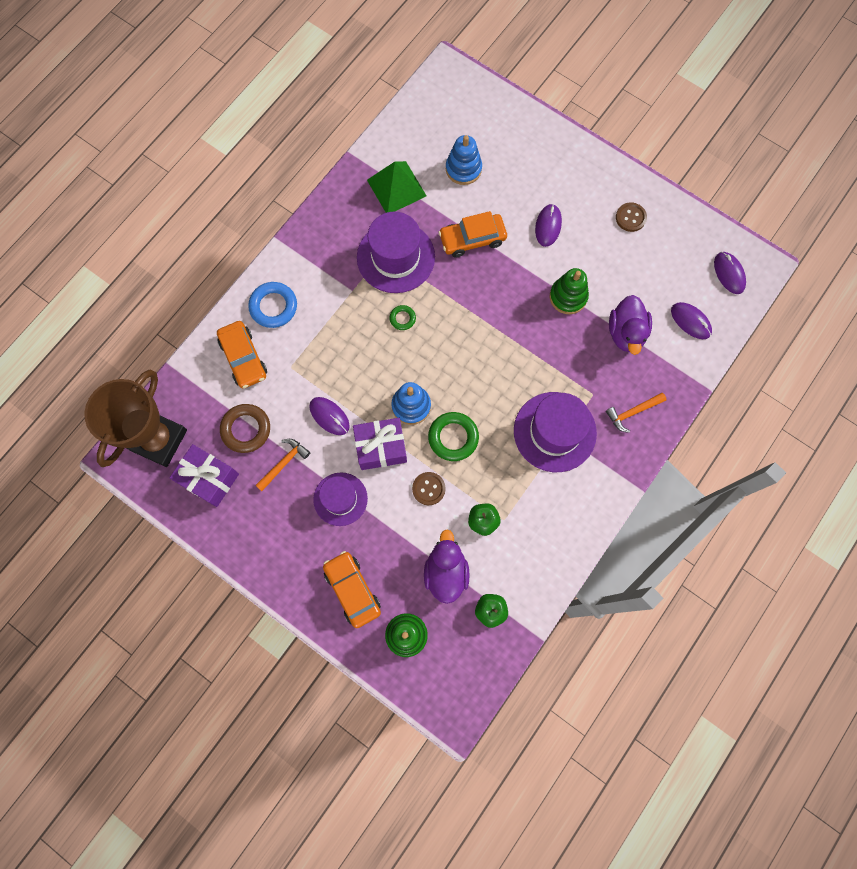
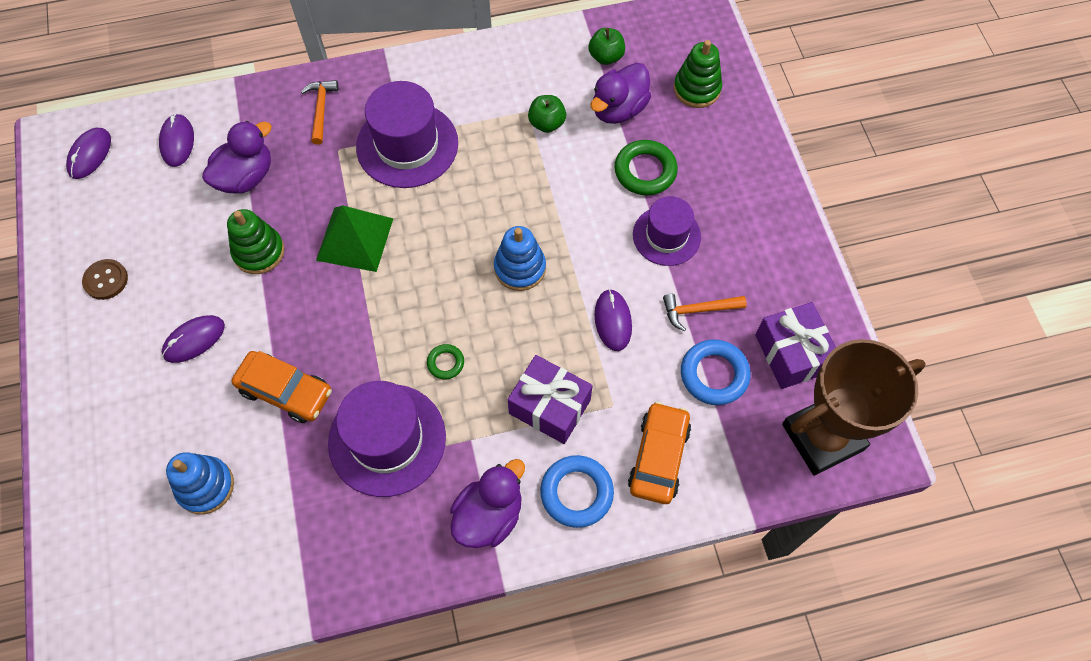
camera: 140 degrees left, 10 degrees down
(246, 429) = (714, 374): brown ring -> blue ring
(310, 262) = (489, 515): none -> purple duck
(352, 590) = (718, 154): orange car -> none
(381, 447) = (585, 252): purple gift -> purple gift (549, 406)
(396, 188) = (303, 528): green pyramid -> green pyramid (355, 239)
(428, 489) = (572, 183): brown button -> none
(453, 437) = (506, 209): green ring -> green ring (645, 171)
(632, 412) = (321, 109): orange hammer -> orange hammer turned 105 degrees counterclockwise

